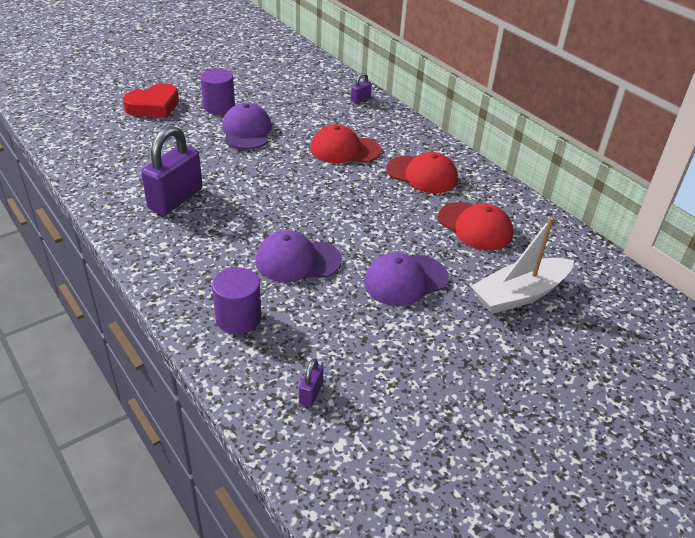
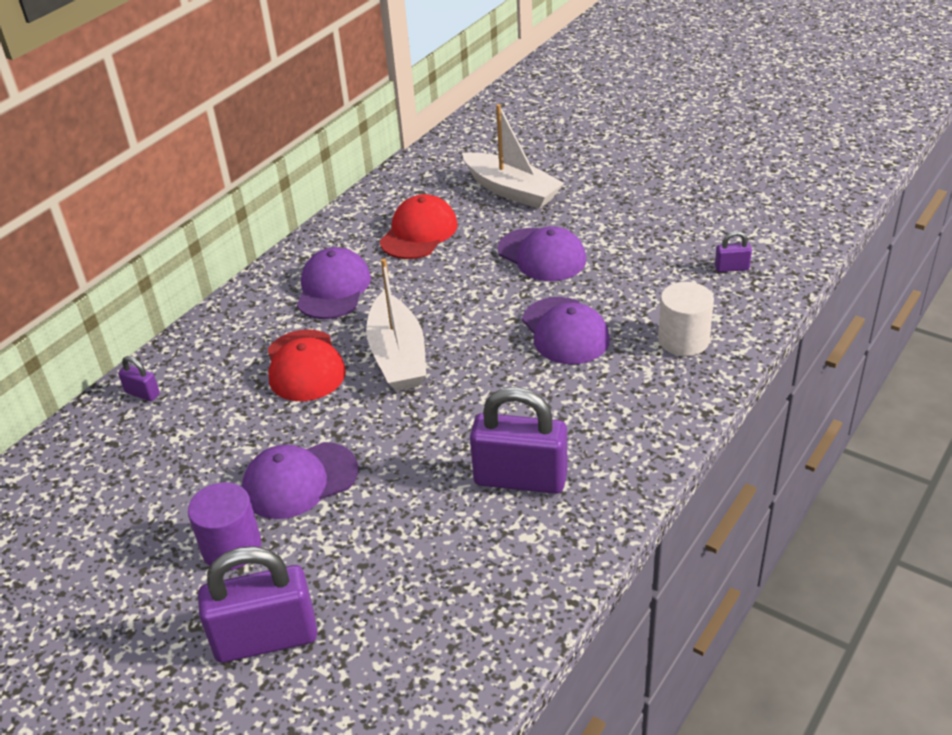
camera: 105 degrees left, 0 degrees up
(154, 106) = (266, 638): red heart -> purple padlock
(238, 318) = (683, 340): purple cylinder -> white cylinder
(327, 183) = (398, 356): none -> white boat
(422, 175) = (333, 288): red cap -> purple cap

